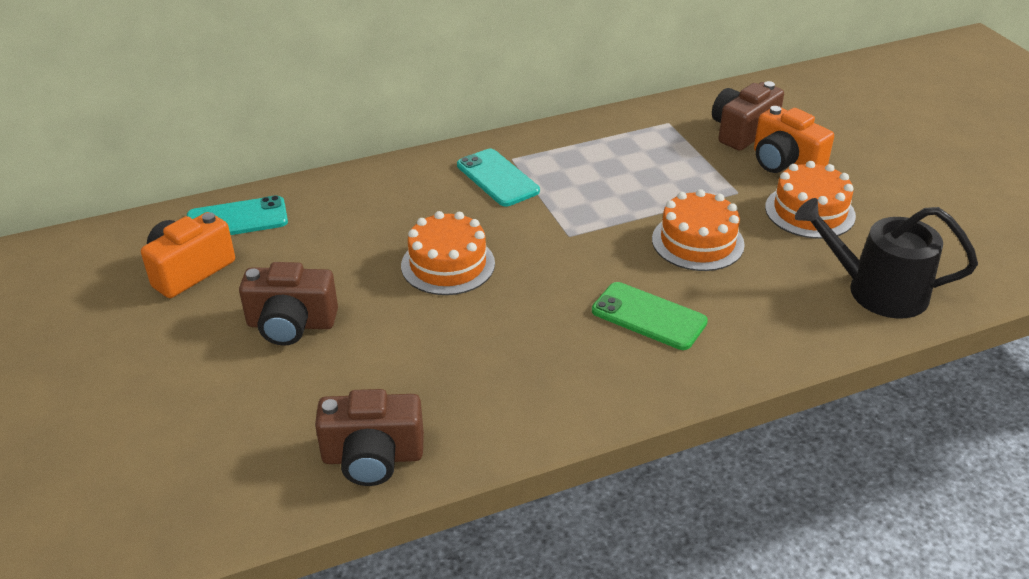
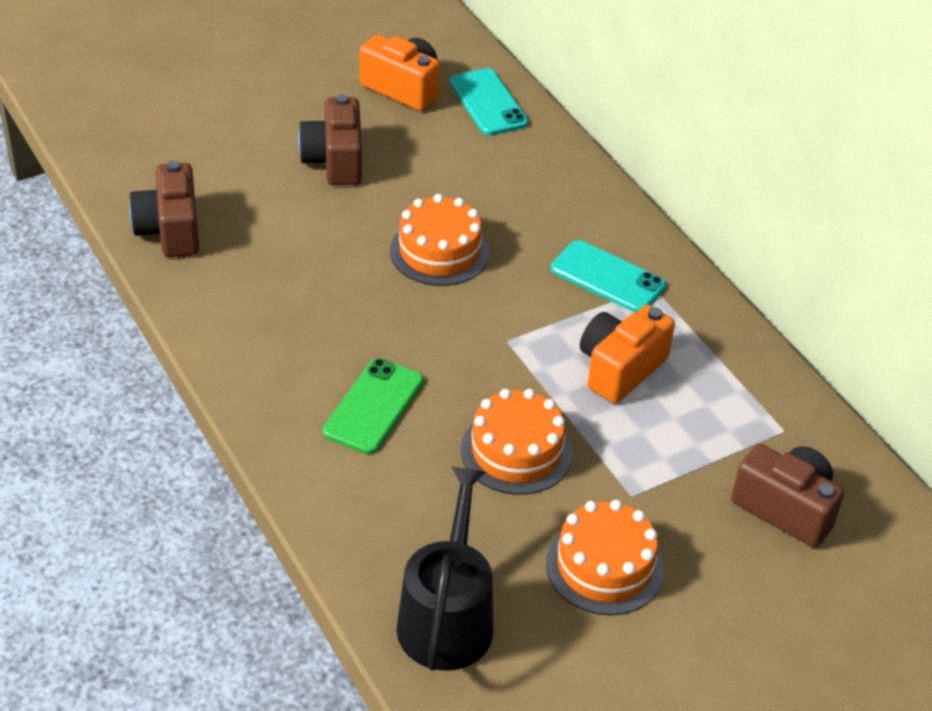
camera: 80 degrees right, 5 degrees up
(497, 178) = (607, 277): turquoise phone -> turquoise phone turned 75 degrees clockwise
(785, 163) = (716, 550): orange camera -> orange camera (620, 369)

